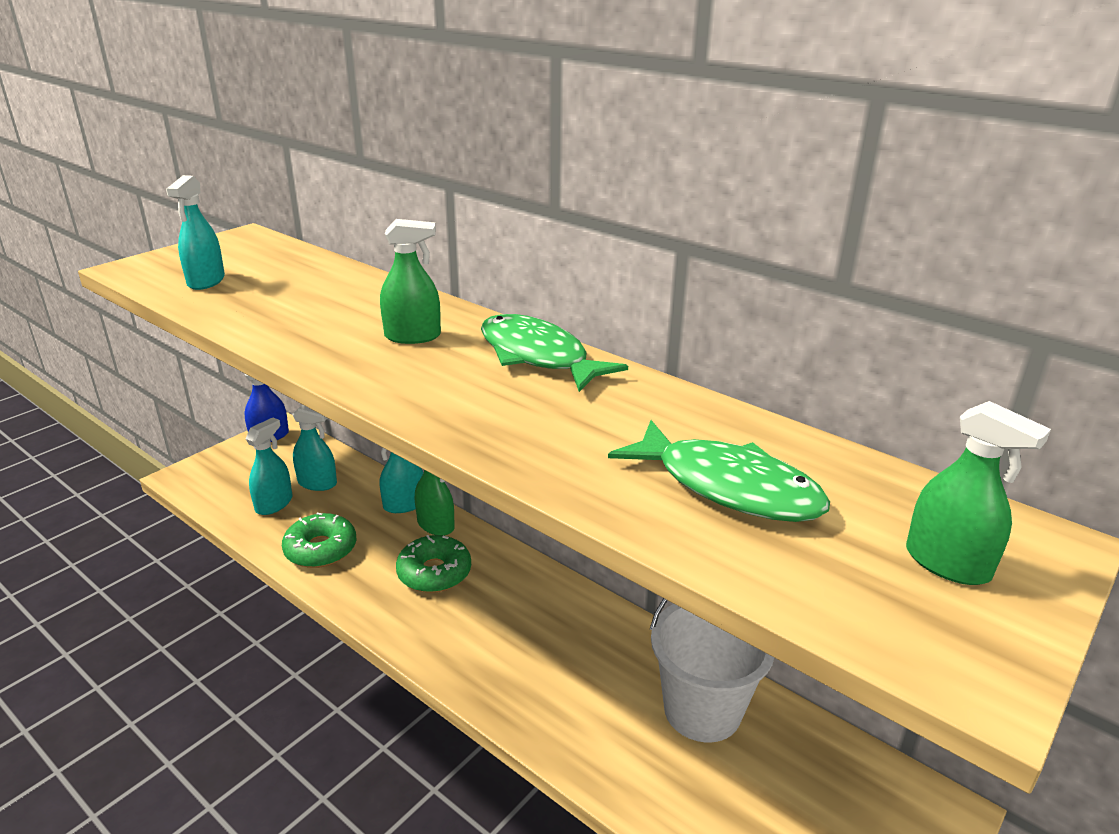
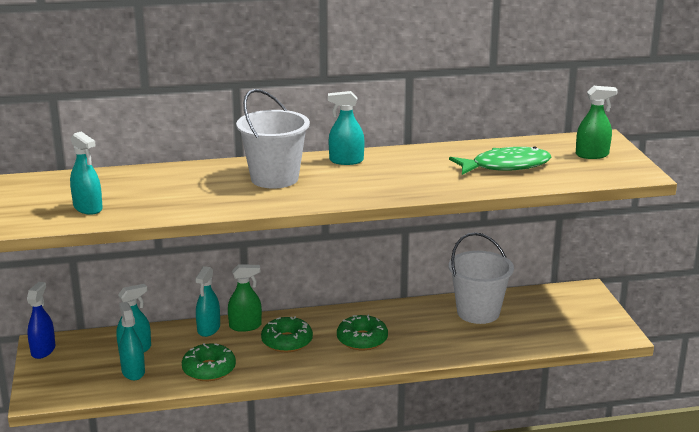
camera: 50 degrees left, 5 degrees down
(413, 336) = (274, 178): green spray bottle -> white bucket
(503, 632) = (362, 340): none -> green donut
(538, 356) = (346, 161): green fish -> turquoise spray bottle

